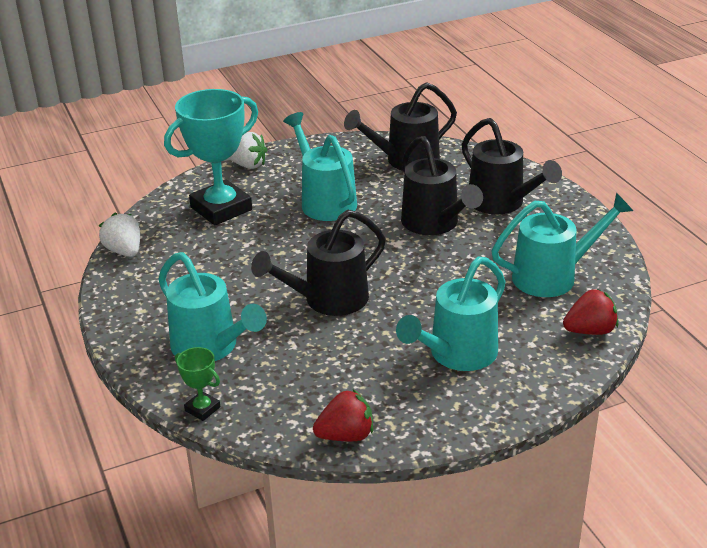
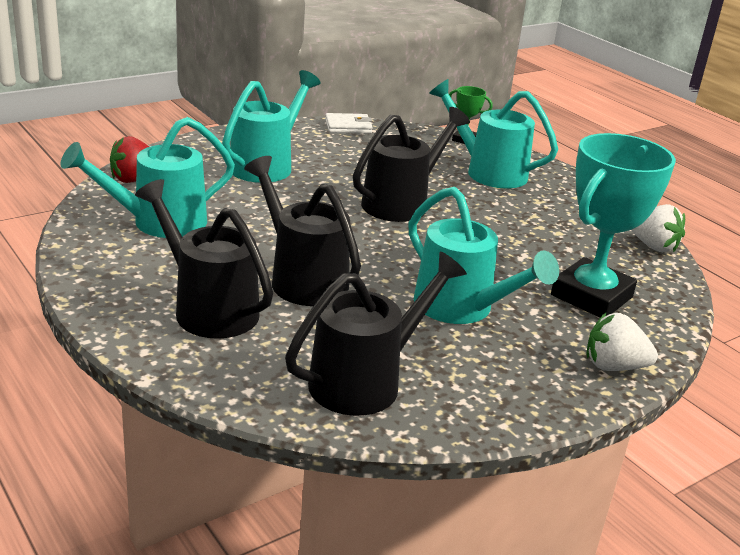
camera: 165 degrees right, 5 degrees down
(346, 435) = (348, 126): red strawberry -> white wallet

